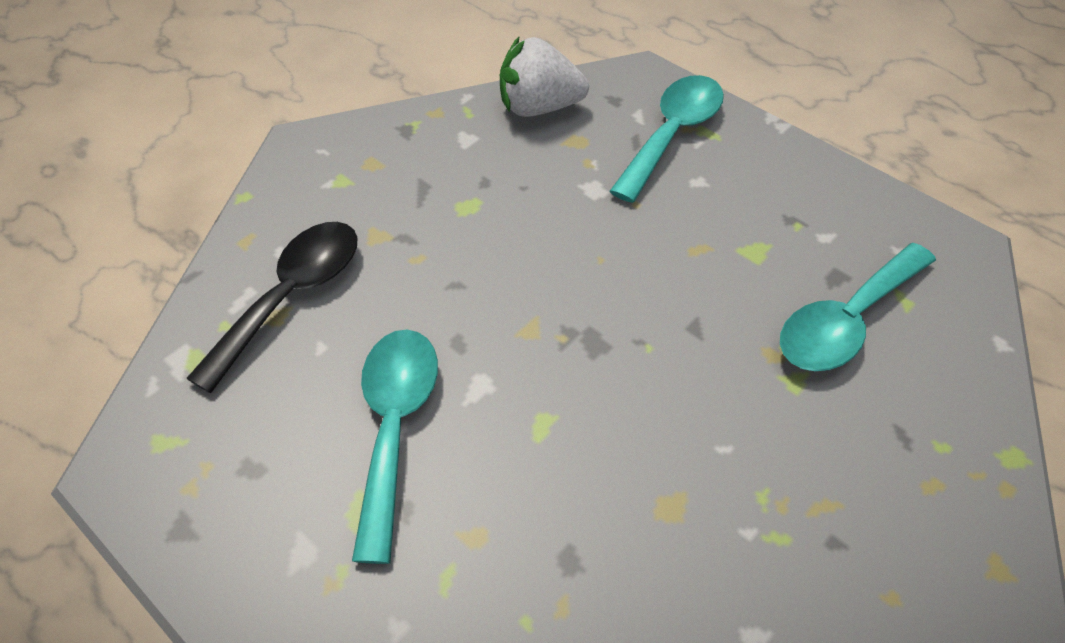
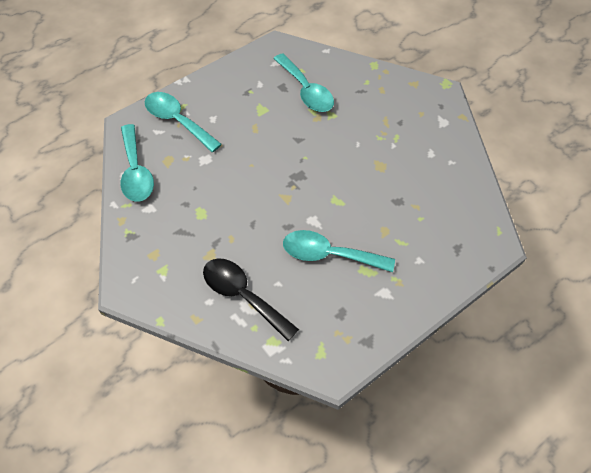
camera: 80 degrees left, 5 degrees up
(539, 107) = (136, 172): white strawberry -> turquoise spoon

